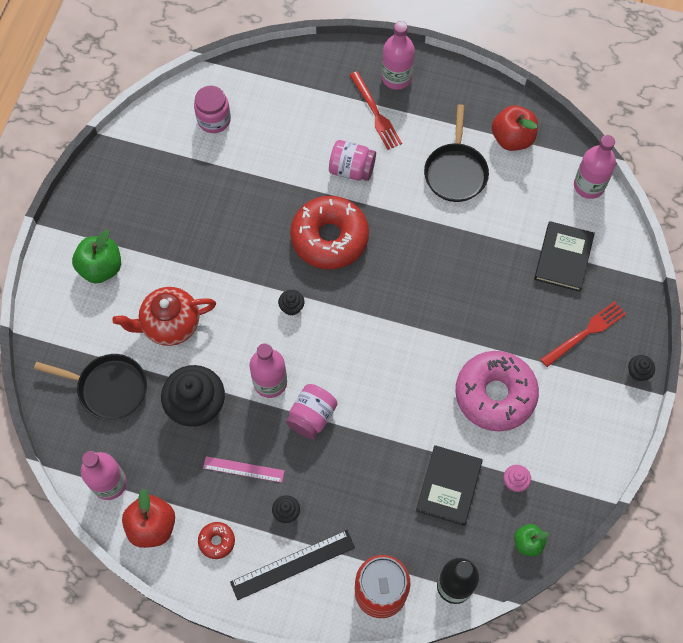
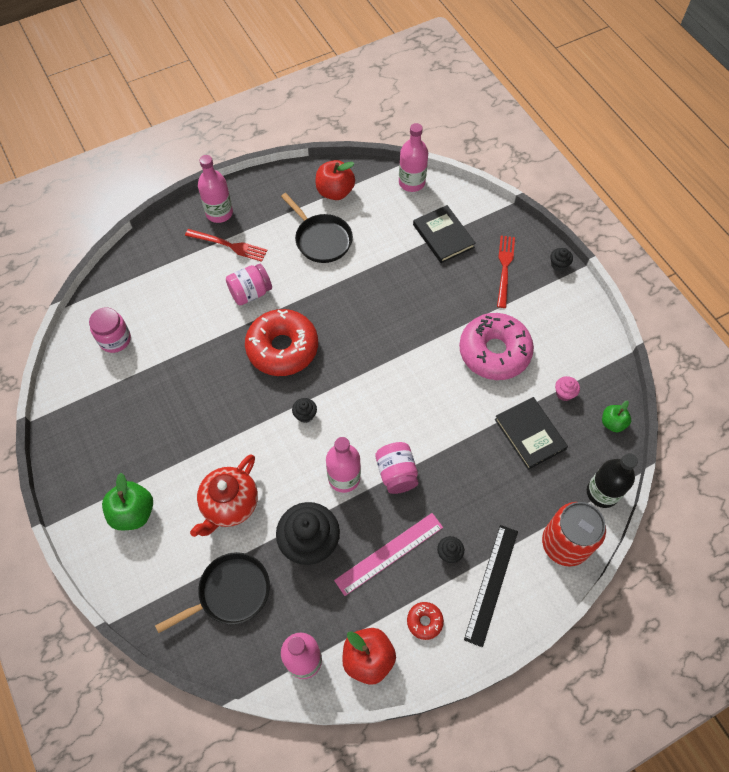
camera: 45 degrees left, 5 degrees down
(243, 469) = (389, 553): pink ruler -> pink ruler, size x1.54

